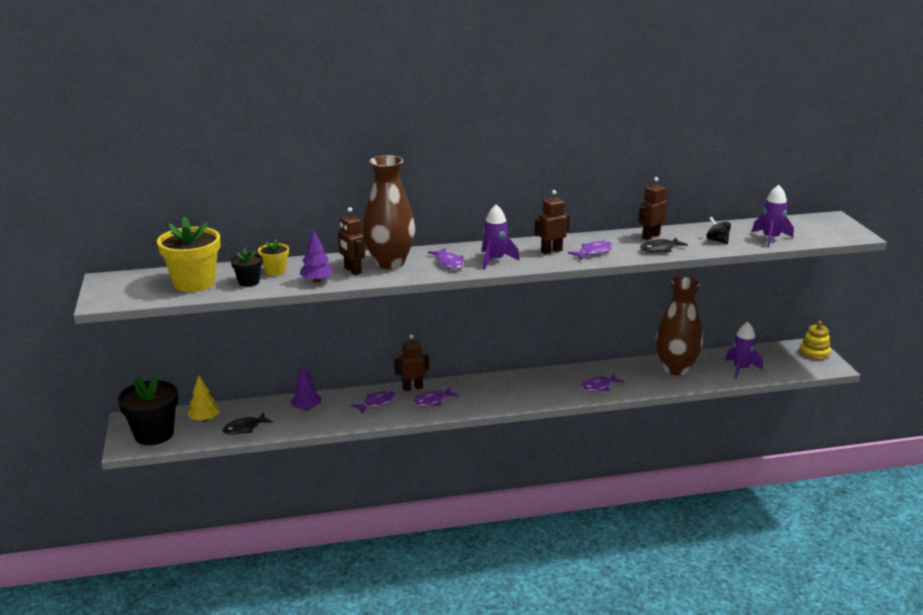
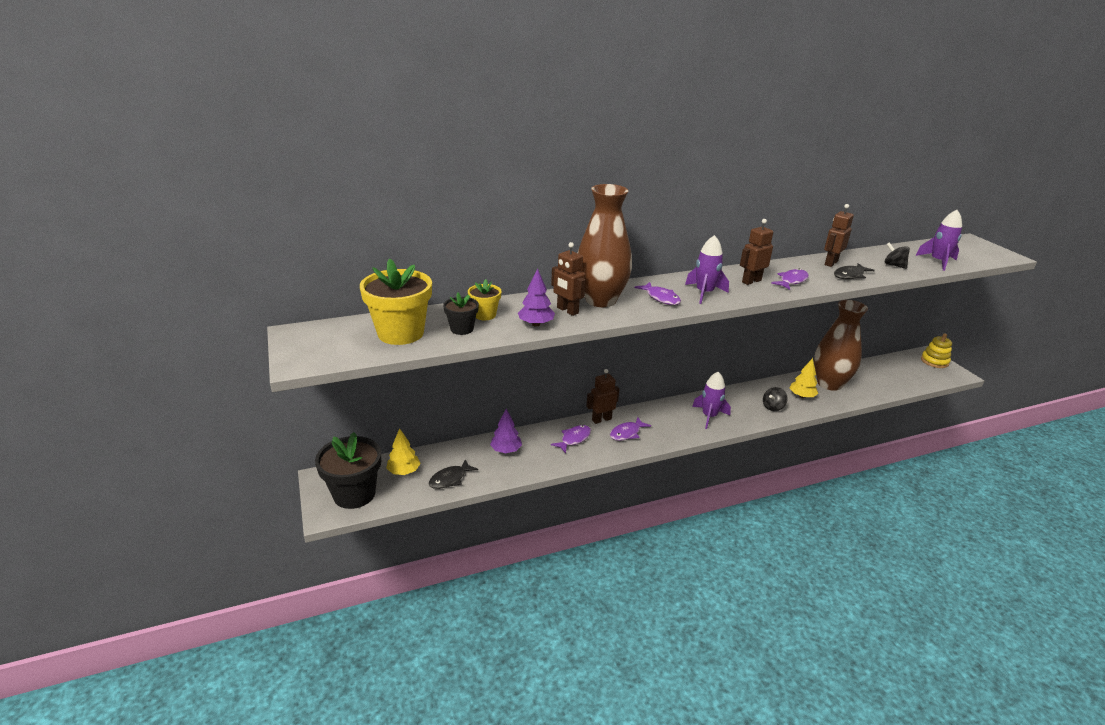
camera: 10 degrees left, 5 degrees up
(599, 387) = (773, 407): purple fish -> black spinning top
(637, 378) = (801, 396): none -> yellow tree
(741, 369) = (884, 381): purple rocket -> purple rocket (709, 416)

